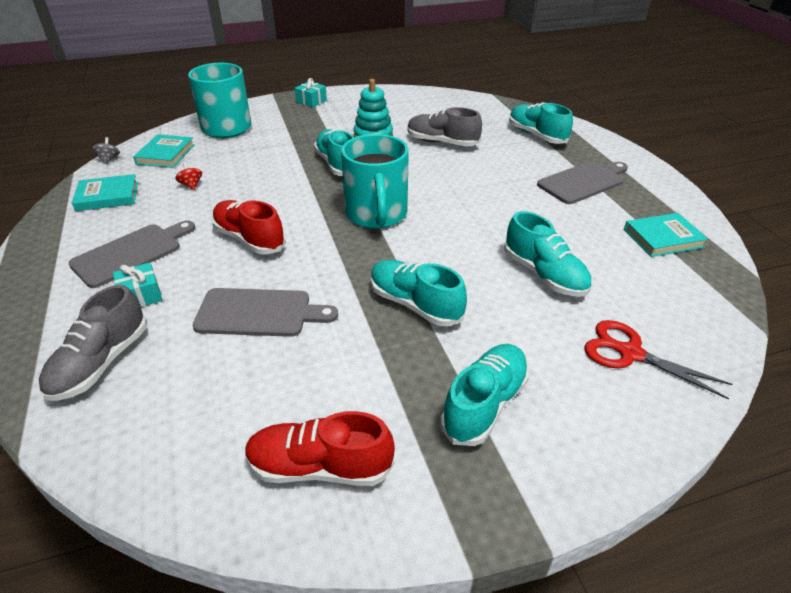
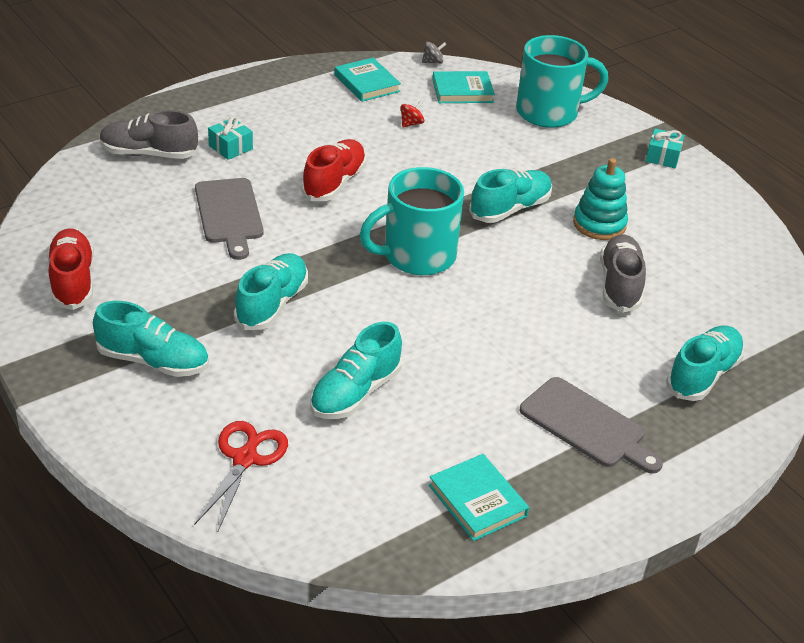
camera: 70 degrees right, 0 degrees up
(131, 253) = (285, 124): grey cutting board -> none

